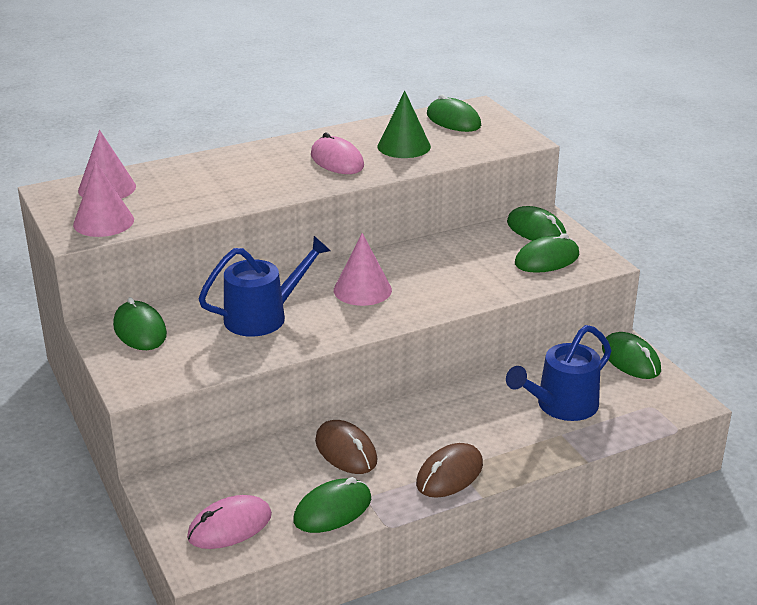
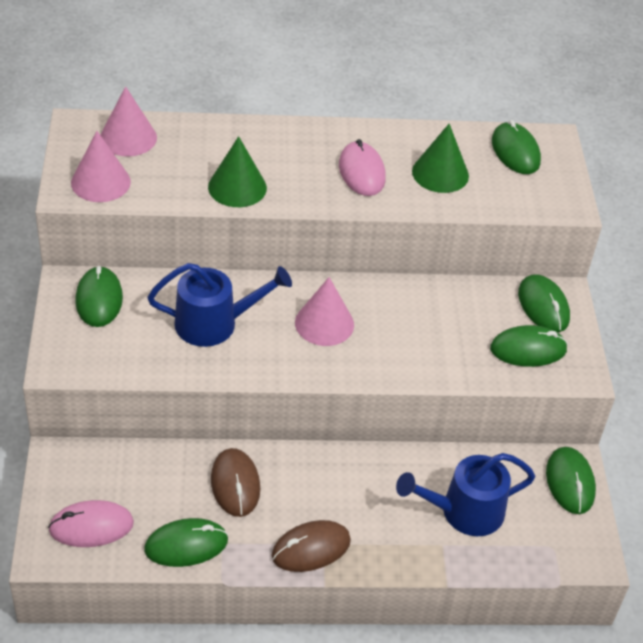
camera: 20 degrees right, 15 degrees up
(235, 195) = (237, 187): none -> green cone

